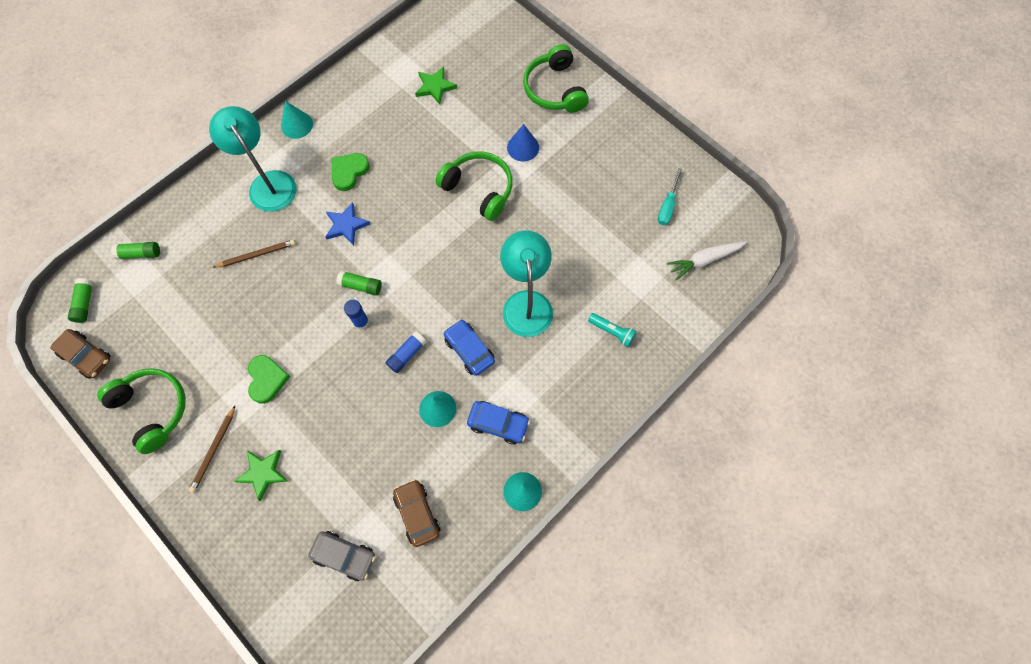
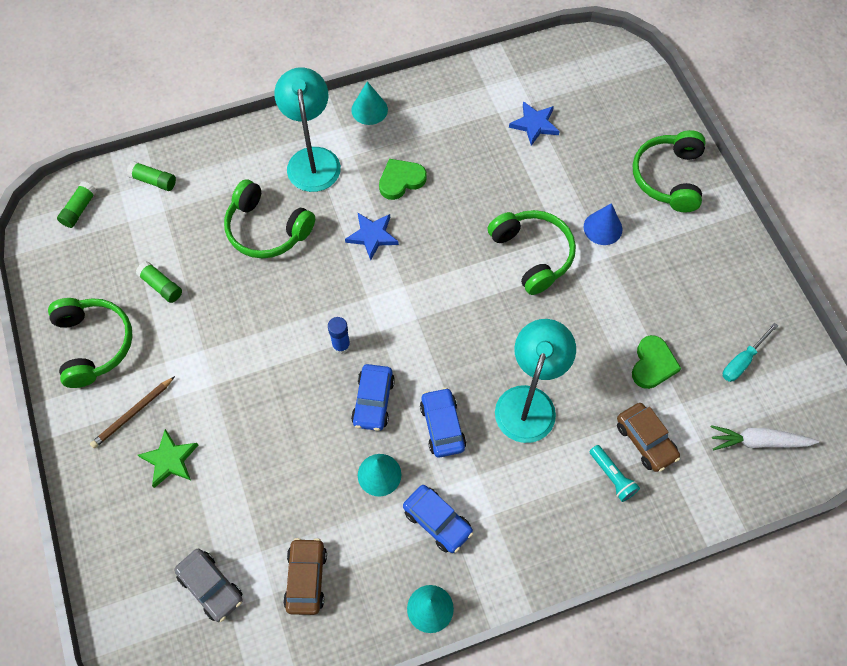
camera: 25 degrees right, 5 degrees down
(86, 356) = (56, 263): brown car -> brown car (645, 440)
(257, 255) = (267, 229): brown pencil -> green headphones
(267, 379) = (218, 364): green heart -> green heart (652, 364)
(361, 286) = (358, 307): green glue stick -> green glue stick (161, 286)
(407, 354) = (373, 401): blue glue stick -> blue car
(435, 87) = (534, 124): green star -> blue star

